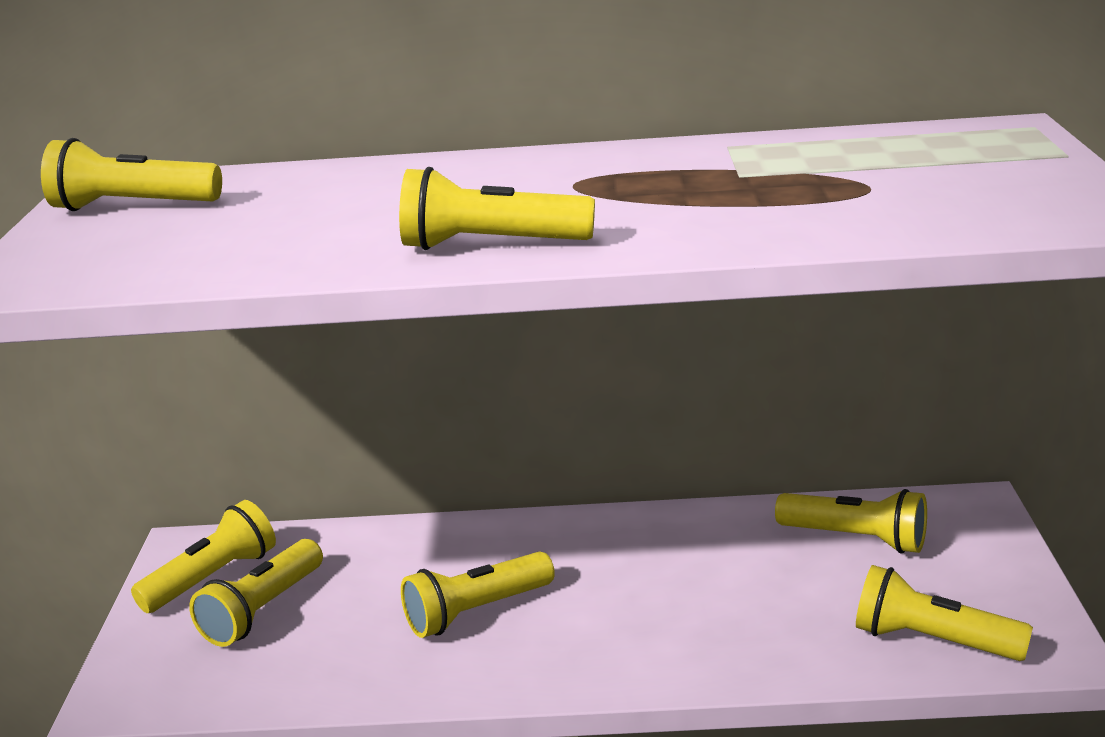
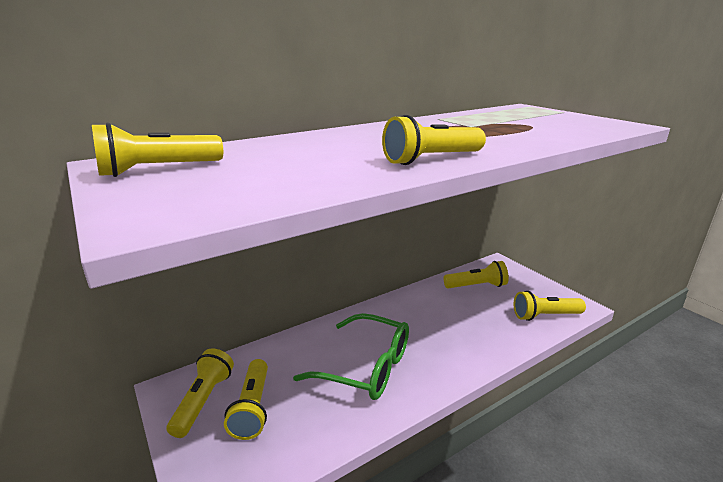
camera: 35 degrees left, 0 degrees up
(476, 612) = (366, 367): yellow flashlight -> green glasses

